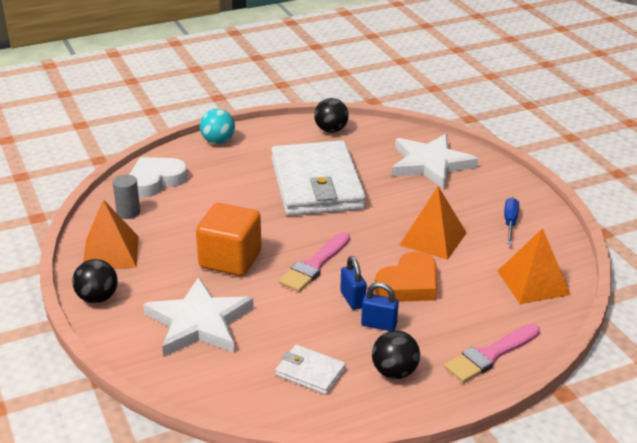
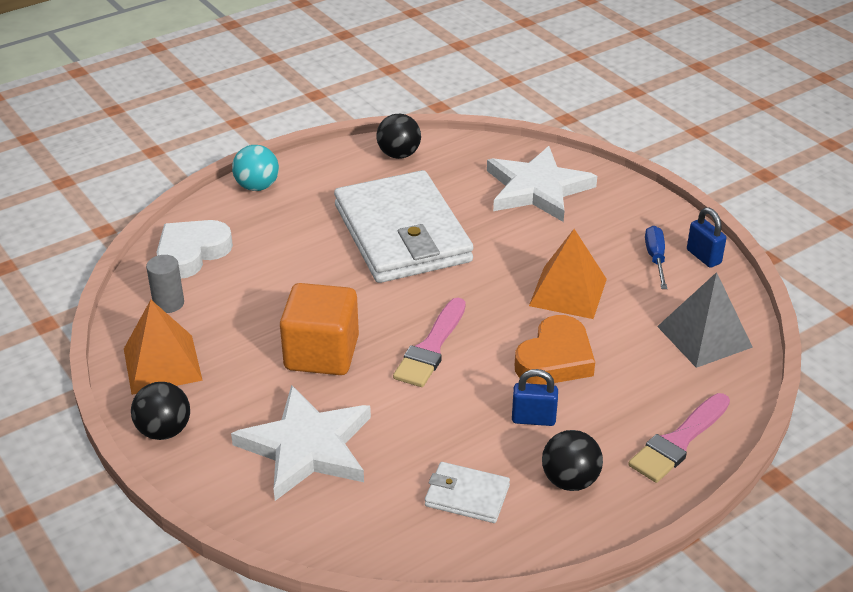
camera: 10 degrees left, 5 degrees up
(352, 299) = (491, 389): blue padlock -> blue padlock (703, 257)
(533, 282) = (704, 336): orange pyramid -> grey pyramid

